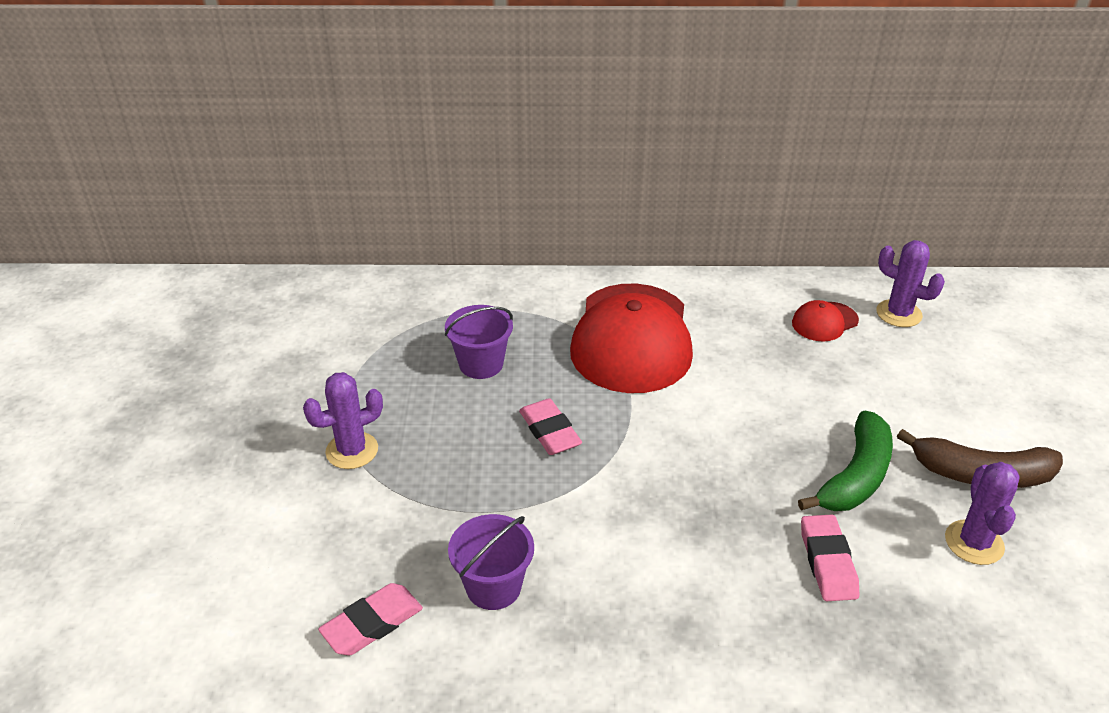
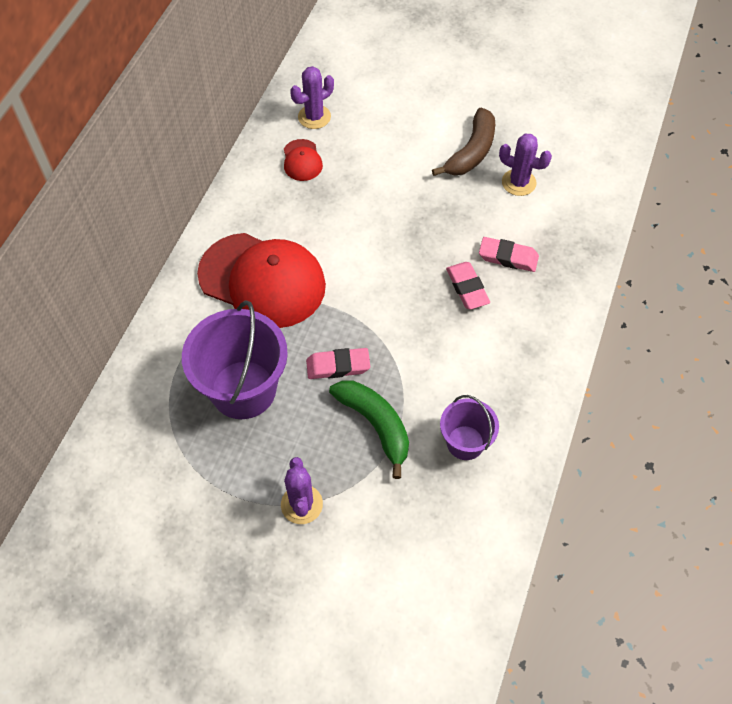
camera: 70 degrees left, 20 degrees up
(372, 624) = (471, 523): pink eraser -> pink eraser (467, 288)
(481, 364) = (243, 389): purple bucket -> purple bucket, size x1.79
(855, 476) = (449, 212): green banana -> green banana (375, 425)

